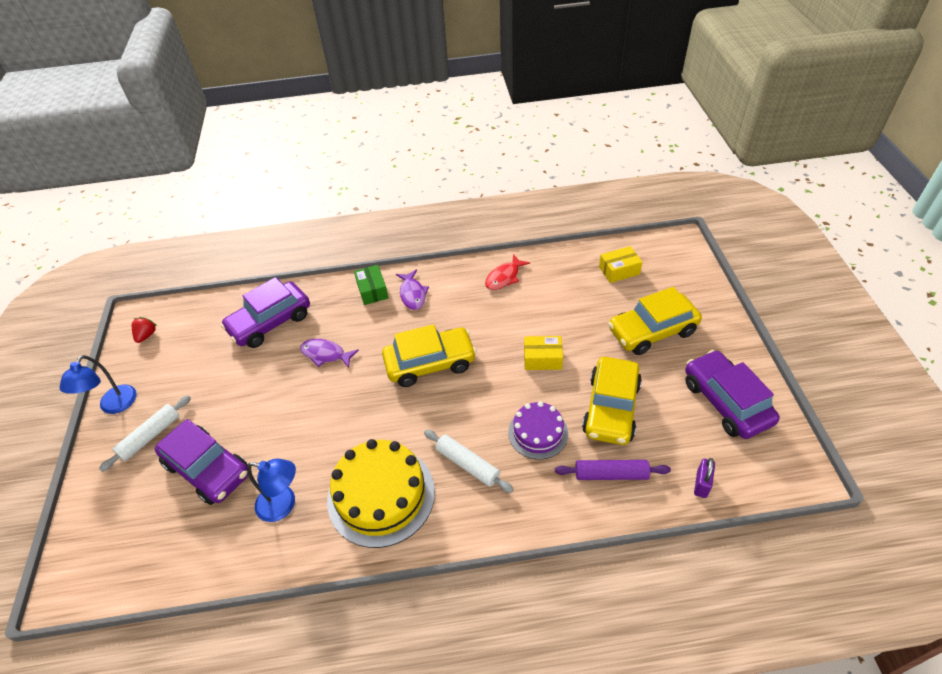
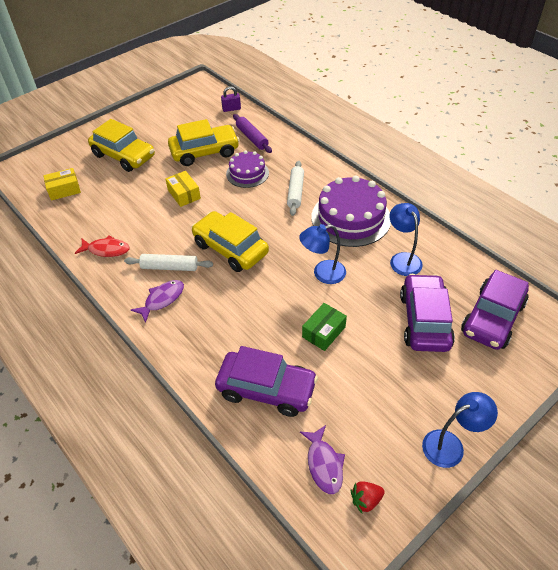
camera: 125 degrees left, 0 degrees up
(150, 436) = (442, 384): white rolling pin -> white rolling pin (169, 267)
(325, 354) = (270, 319): purple fish -> purple fish (324, 464)
(334, 420) = (322, 273): none -> blue lamp
(372, 290) = (174, 332): green box -> green box (323, 332)
(381, 495) = (351, 218): yellow cake -> purple cake
(619, 270) = (64, 190): yellow box -> yellow box turned 60 degrees counterclockwise
(726, 402) = (167, 114): purple car -> purple car (492, 318)

